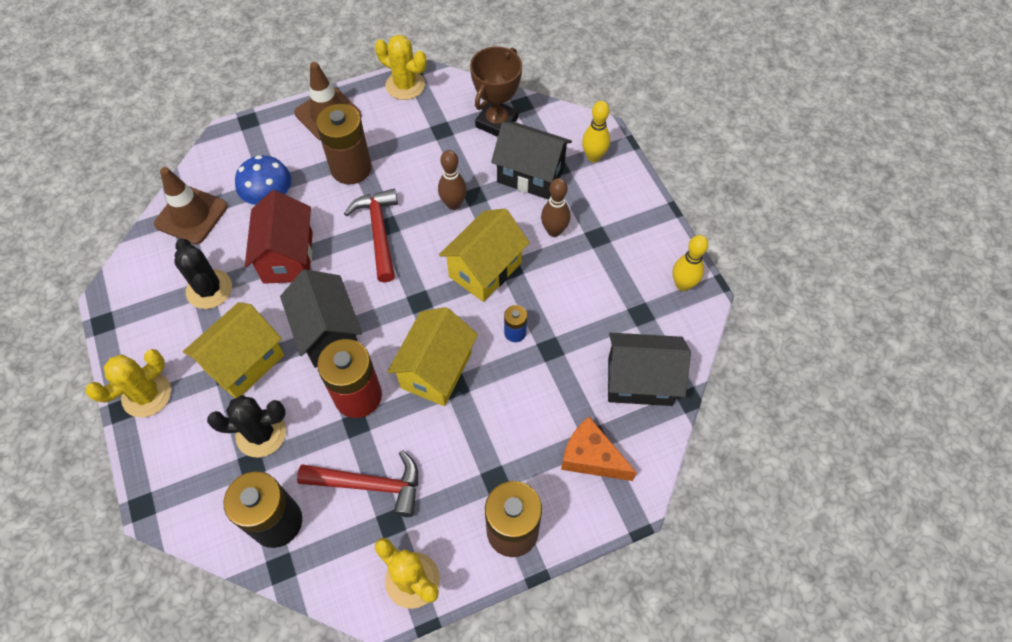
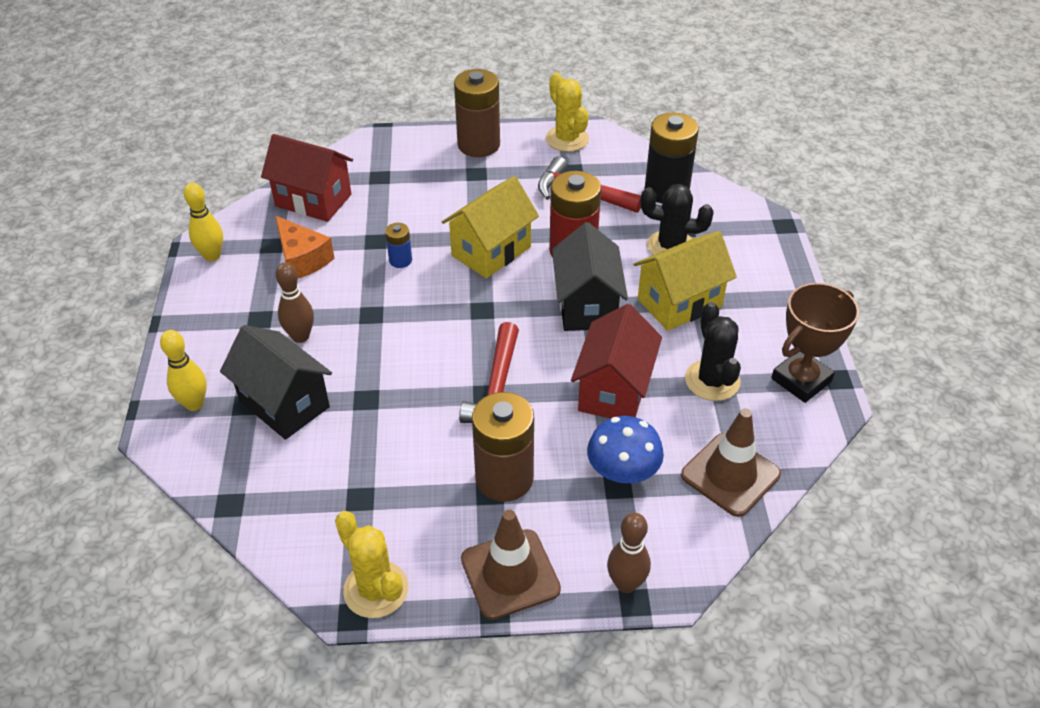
camera: 160 degrees left, 15 degrees down
(147, 395) = (783, 301): yellow cactus -> none
(453, 204) = (395, 396): brown bowling pin -> brown bowling pin (626, 584)
(485, 269) = (398, 320): yellow house -> none
(497, 122) = (280, 487): brown trophy -> brown trophy (801, 380)
(591, 457) = (390, 167): orange cheese -> orange cheese (302, 259)
(640, 381) = (313, 200): black house -> red house

